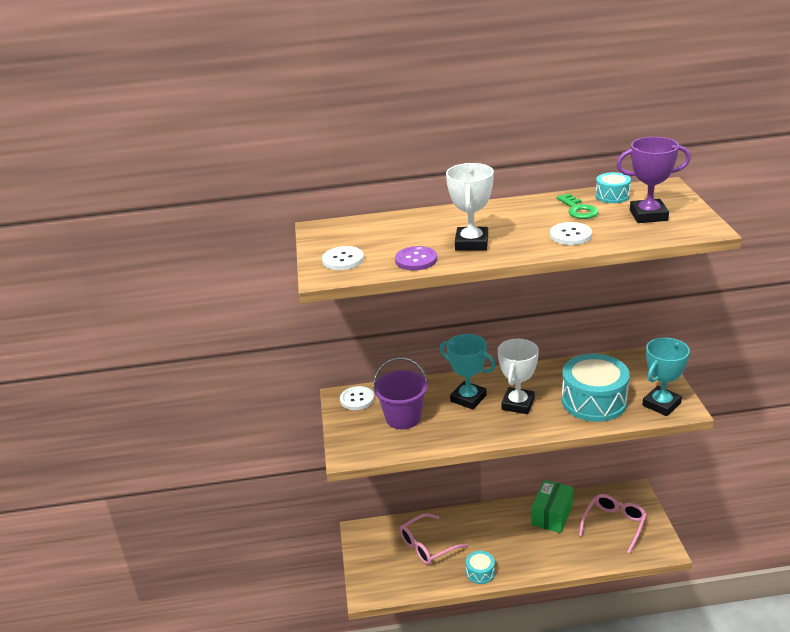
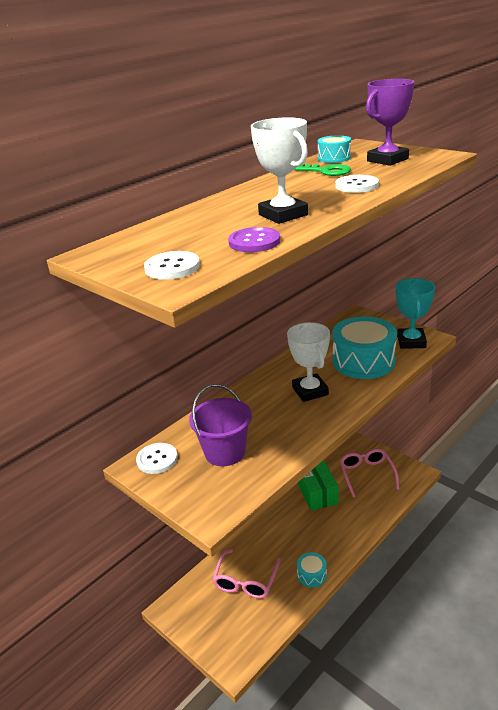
camera: 40 degrees left, 0 degrees up
(468, 398) = (263, 407): turquoise trophy -> none

